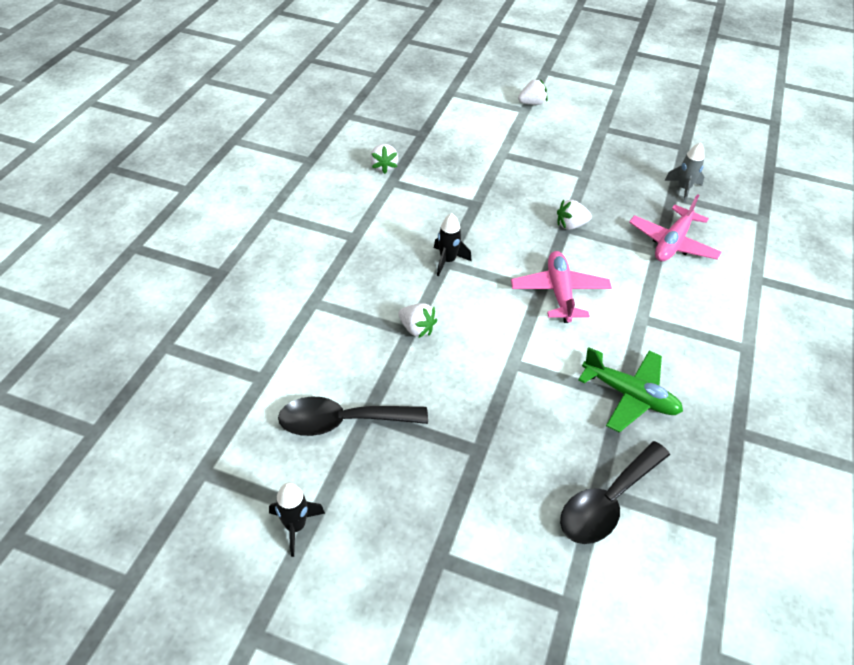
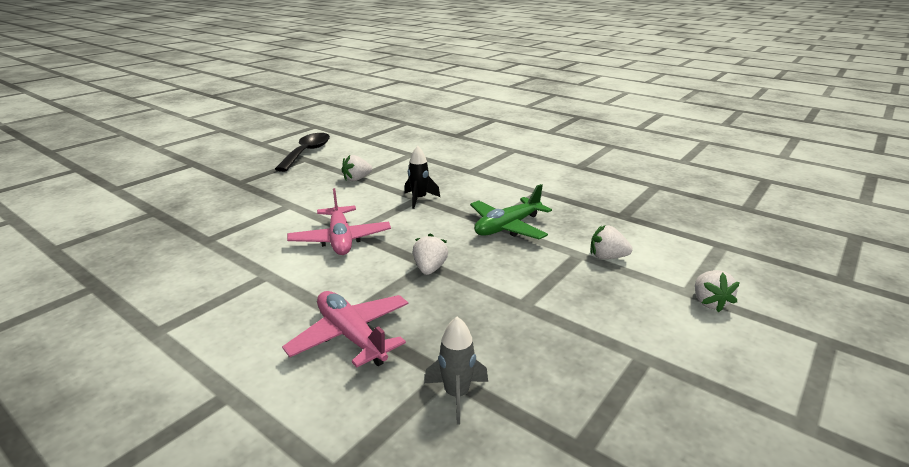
camera: 110 degrees right, 20 degrees down
(295, 526) = (259, 139): black rocket -> none
(384, 167) = (564, 191): white strawberry -> white strawberry (607, 257)
(559, 293) = (340, 239): pink plane -> pink plane turned 60 degrees clockwise
(607, 502) = (143, 213): black spoon -> none
(629, 395) = (201, 243): green plane -> green plane (507, 227)

